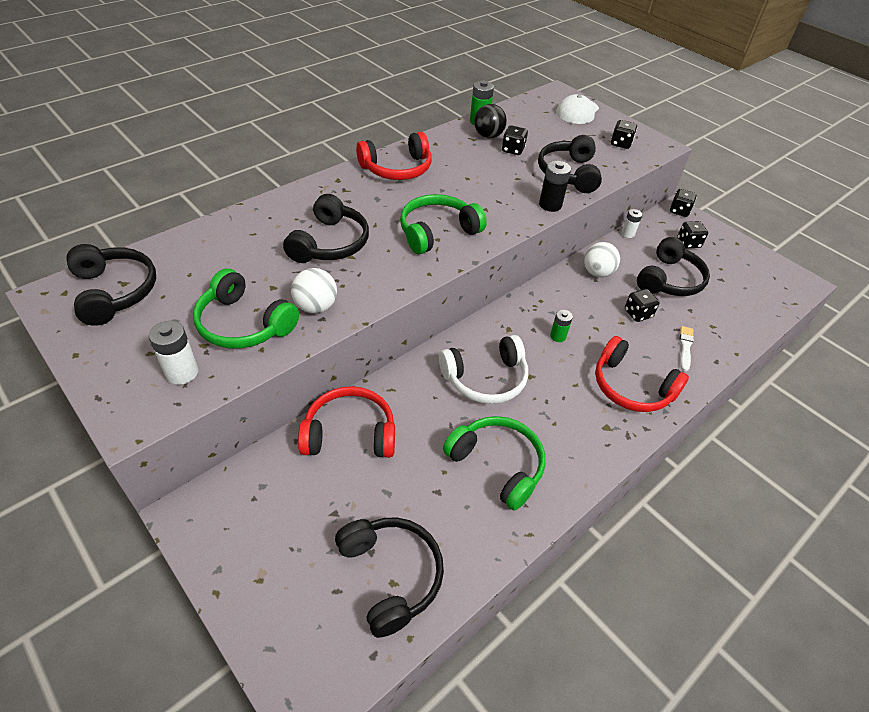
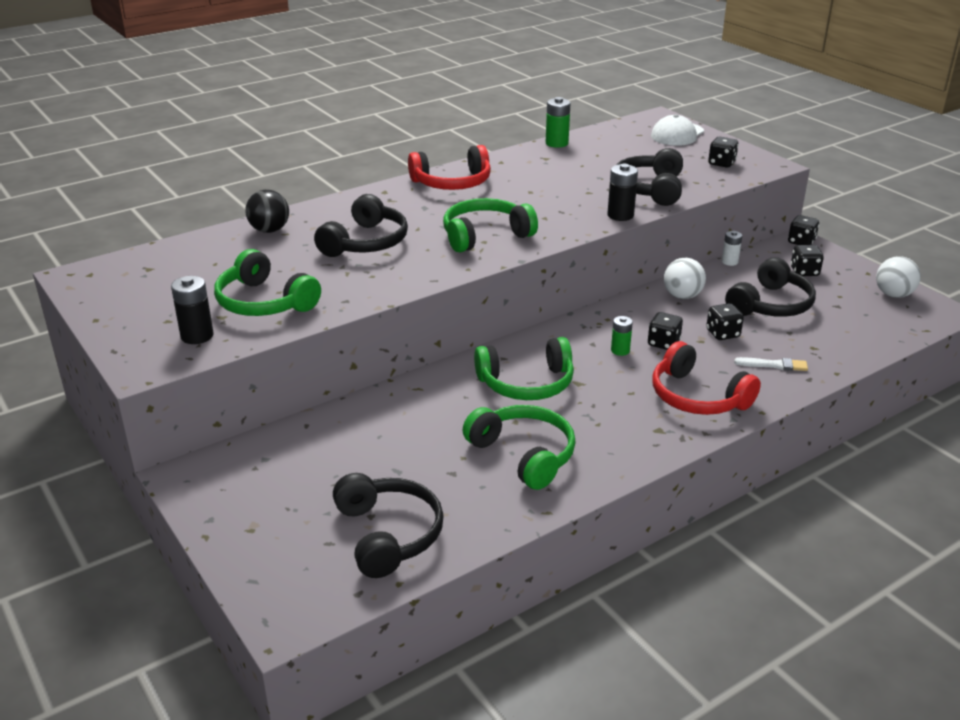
camera: 10 degrees right, 15 degrees down
(114, 292) = (139, 275): black headphones -> none
(182, 372) = (197, 336): white battery -> black battery
(316, 307) = (341, 291): white ball -> white ball (893, 295)
(350, 433) = (365, 422): red headphones -> none
(485, 379) = (527, 383): white headphones -> green headphones
(488, 136) = (564, 156): black ball -> black ball (269, 230)
(513, 150) = (589, 168): black dice -> black dice (663, 343)
(685, 347) = (773, 365): white brush -> white brush turned 75 degrees clockwise

